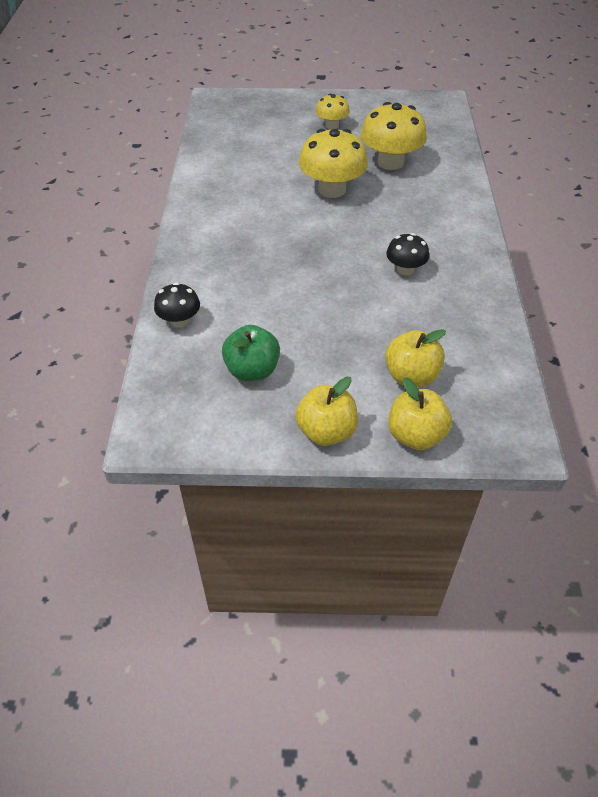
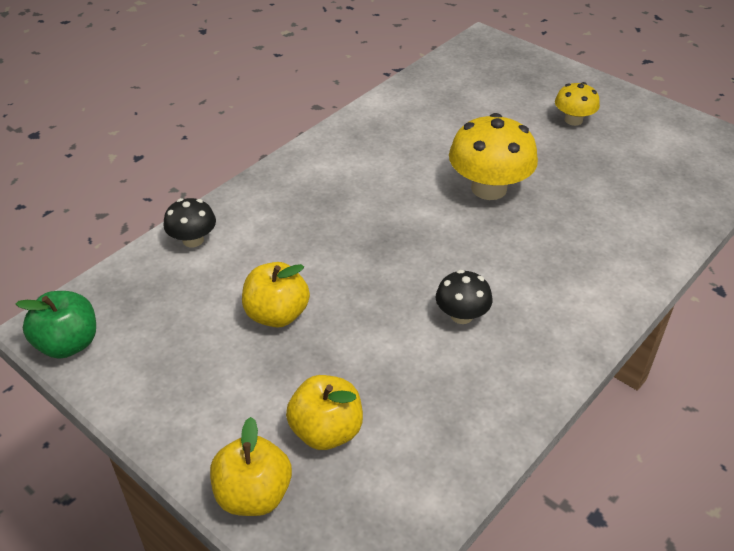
camera: 40 degrees right, 5 degrees down
(252, 370) = (193, 325): green apple -> green apple (68, 344)
(326, 431) = (181, 428): yellow apple -> yellow apple (277, 314)
(390, 162) = (591, 190): yellow mushroom -> none

